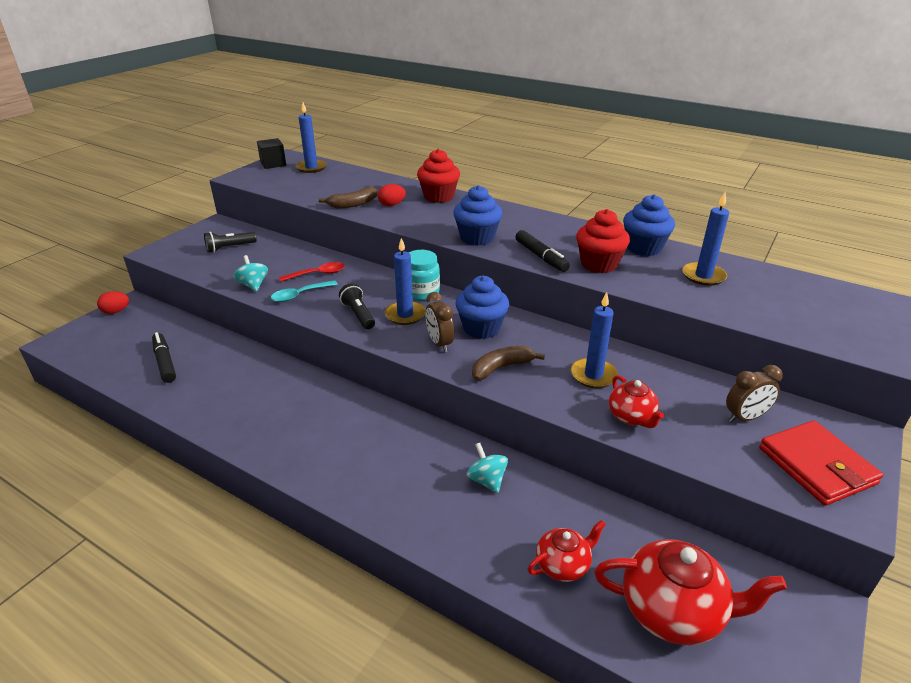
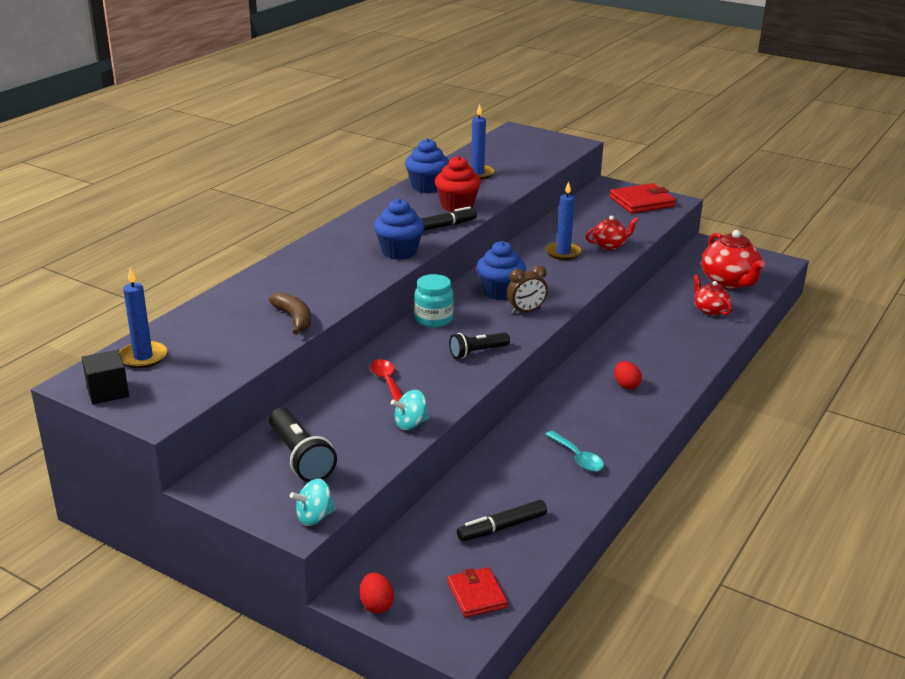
camera: 90 degrees left, 5 degrees down
(97, 350) = (477, 595): none -> red wallet
(229, 248) = (301, 457): black flashlight -> black flashlight, size x1.52
(299, 295) = (436, 390): turquoise spoon -> turquoise spoon (578, 457)
(392, 205) = (302, 295): red egg -> red egg (626, 385)
(405, 315) = (477, 328): blue candle -> none
(438, 197) = (285, 269): red cupcake -> none
(487, 480) = (643, 332): turquoise spinning top -> turquoise spinning top (314, 517)
(501, 368) = (558, 286): brown banana -> none
(673, 611) = (729, 282): red teapot -> red teapot turned 150 degrees clockwise
(745, 417) = (601, 212): brown clock -> none

